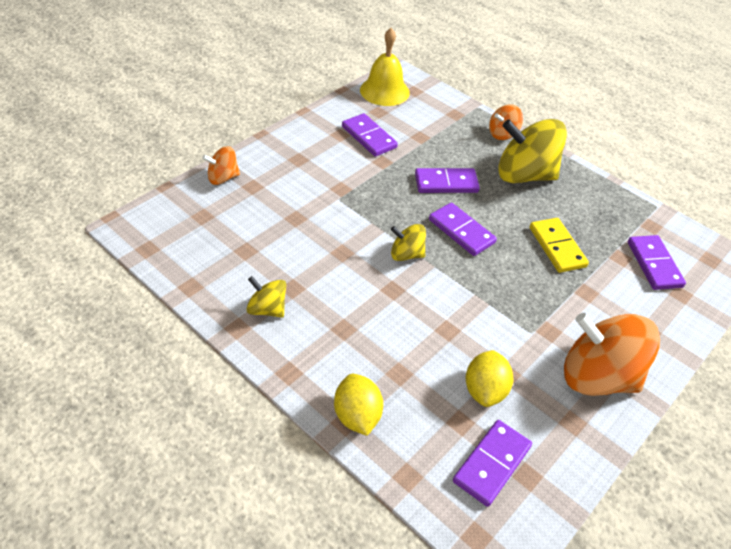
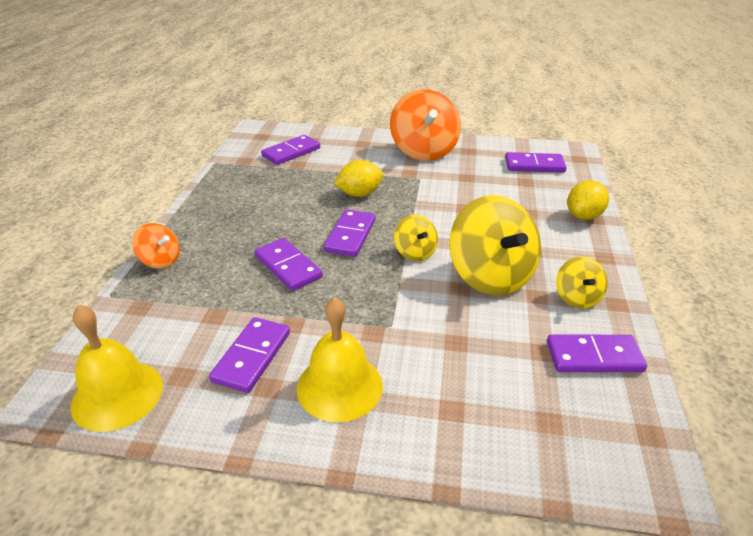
camera: 120 degrees left, 10 degrees down
(214, 271) = (594, 356): none -> purple domino
(223, 178) = (471, 451): orange spinning top -> none
(313, 157) = (339, 386): none -> yellow bell
(485, 390) = (491, 180): yellow lemon -> yellow lemon (359, 194)
(524, 175) = (228, 228): yellow spinning top -> yellow spinning top (490, 276)
(557, 247) = (317, 189): yellow domino -> none

